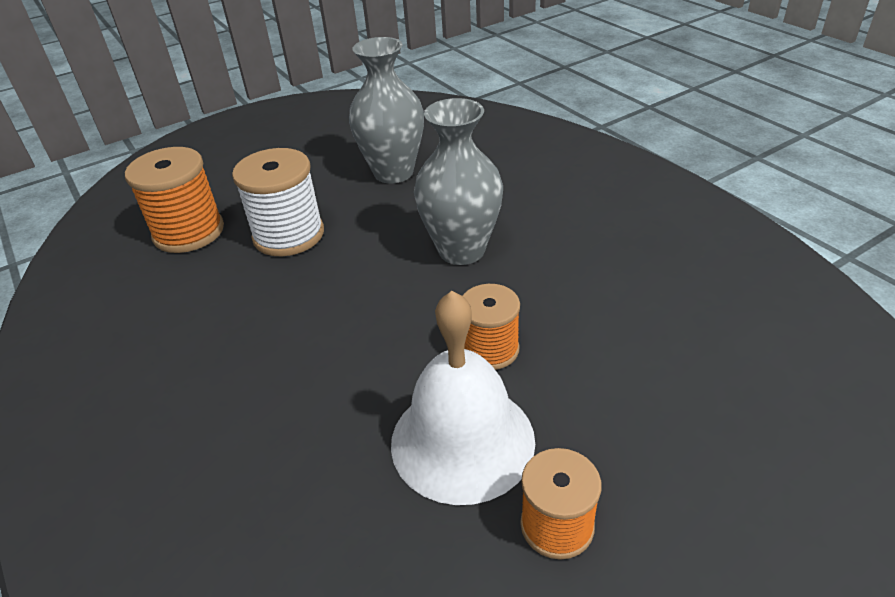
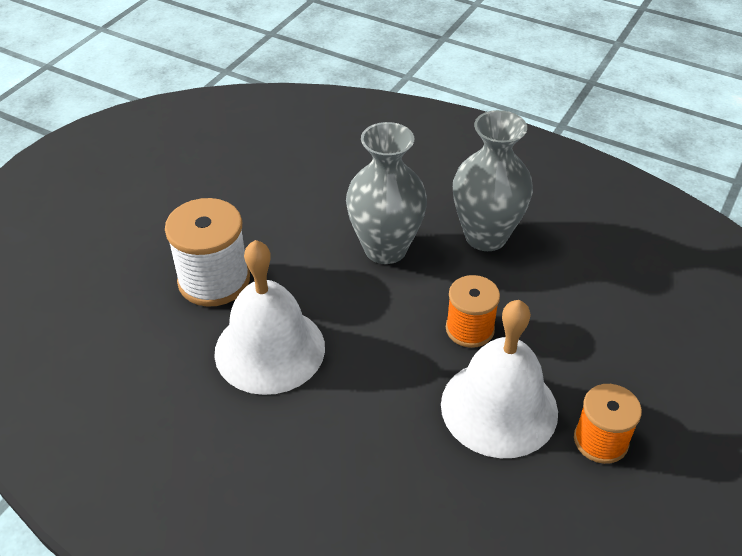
camera: 30 degrees left, 5 degrees up
(189, 232) = (106, 307): orange spool -> none
(285, 306) = (269, 349): none -> white bell
(393, 172) = (265, 187): grey vase -> grey vase (486, 236)

